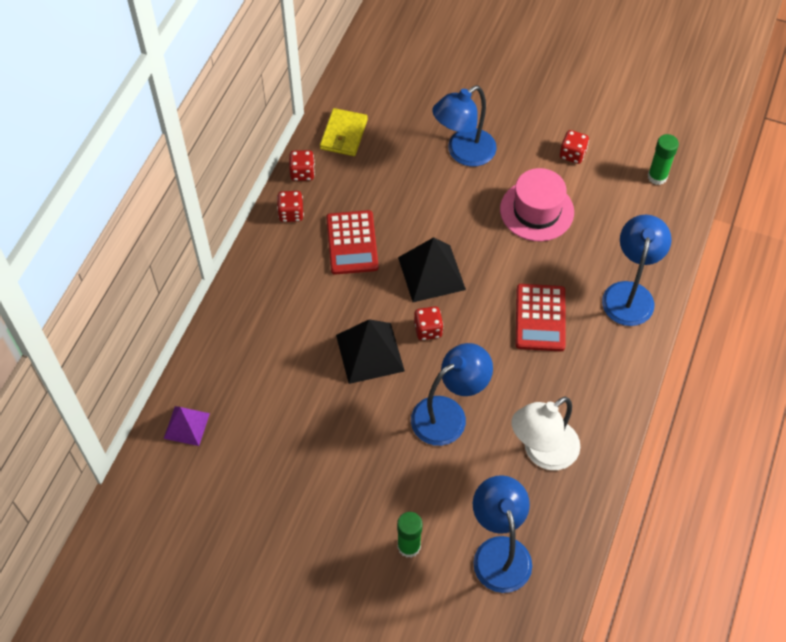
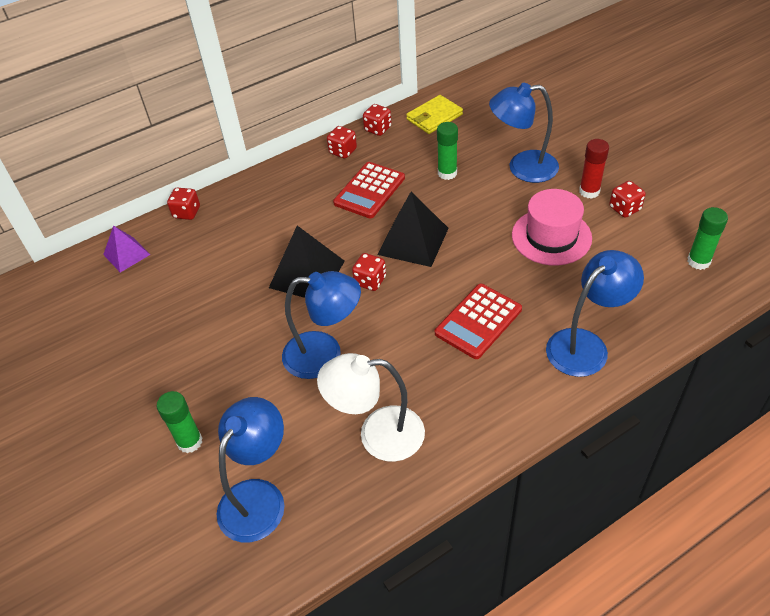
camera: 40 degrees right, 10 degrees down
(202, 354) = (187, 212): none -> red dice
(404, 190) = (447, 173): none -> green glue stick
(534, 151) = (589, 191): none -> red glue stick

